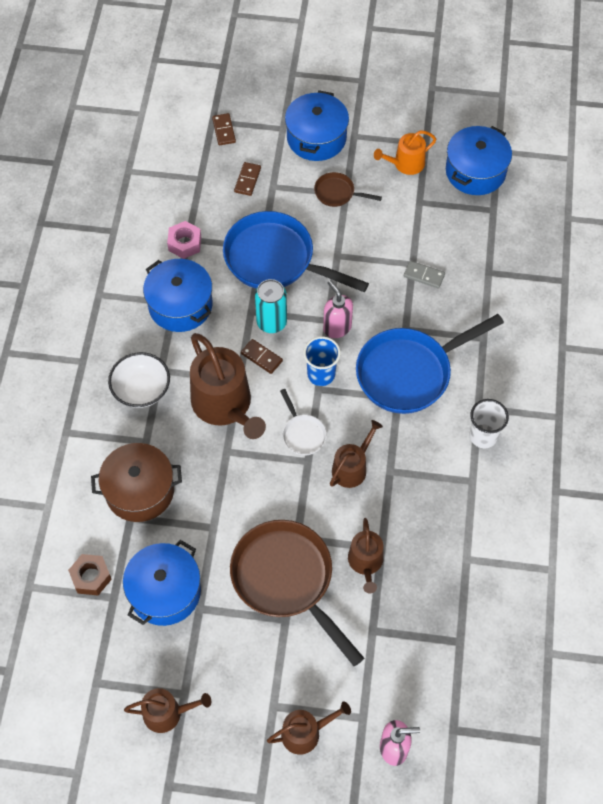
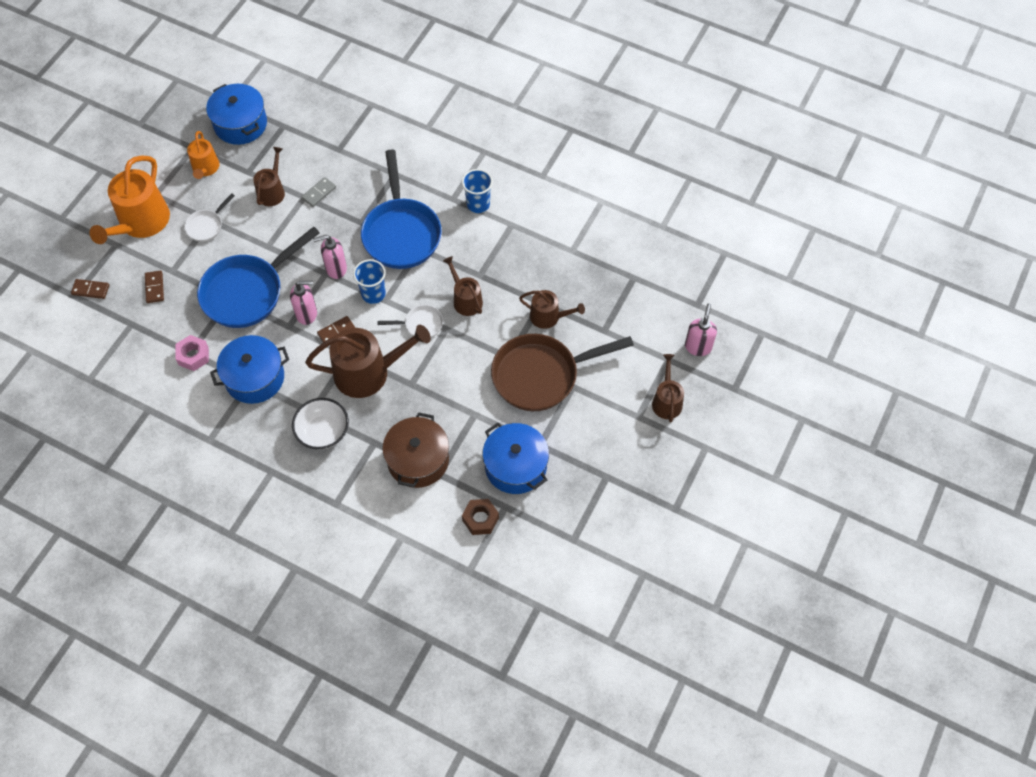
camera: 70 degrees left, 0 degrees up
(167, 713) = (617, 493): brown watering can -> brown watering can (272, 191)
(247, 180) = (154, 288): brown domino -> brown domino turned 45 degrees clockwise
(271, 322) = (307, 314): turquoise can -> pink soap dispenser
(316, 138) = (141, 222): blue pot -> orange watering can
(337, 193) = (206, 226): brown pan -> white pan
(483, 436) = (478, 204): white cup -> blue cup

